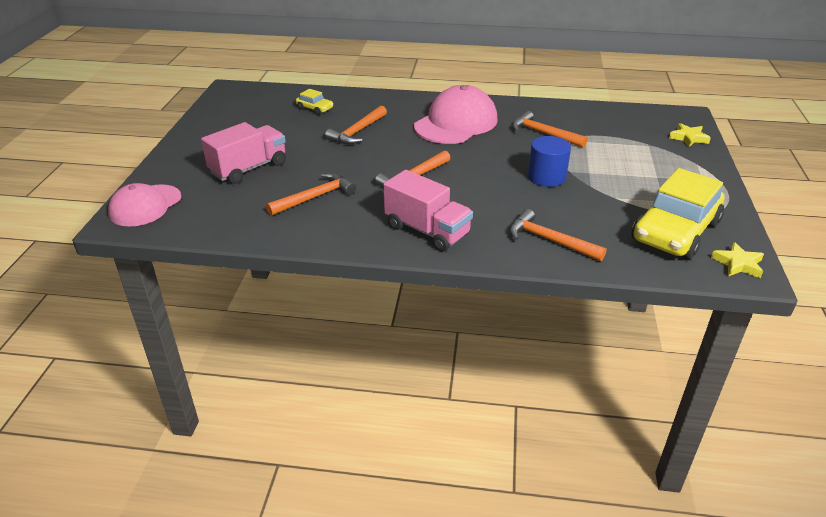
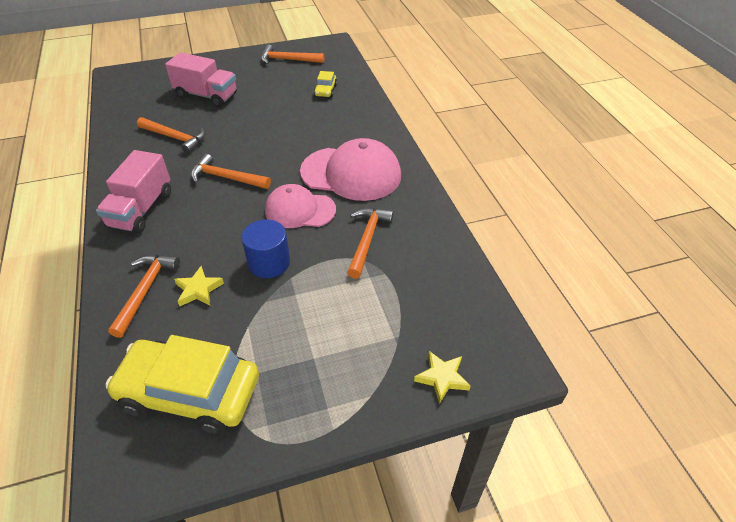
camera: 65 degrees right, 10 degrees up
(145, 206) = (138, 76): pink cap -> pink cap (300, 210)
(357, 132) = (296, 124): orange hammer -> orange hammer (288, 60)
(738, 264) = (134, 466): yellow star -> yellow star (198, 289)

